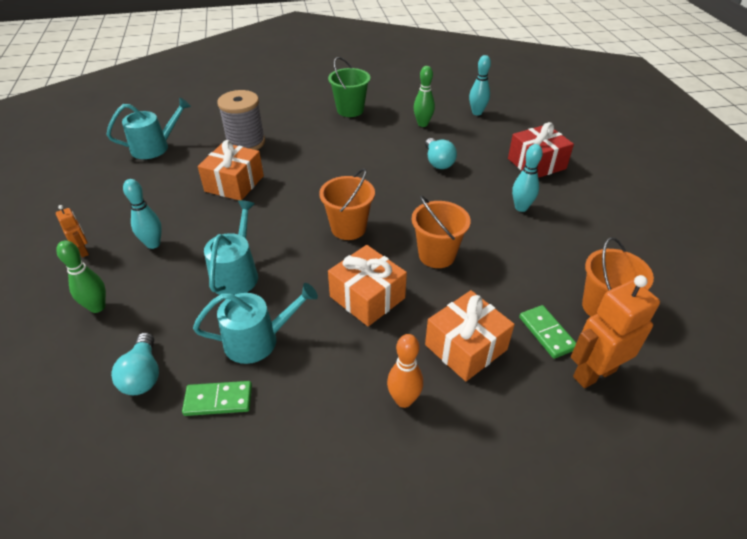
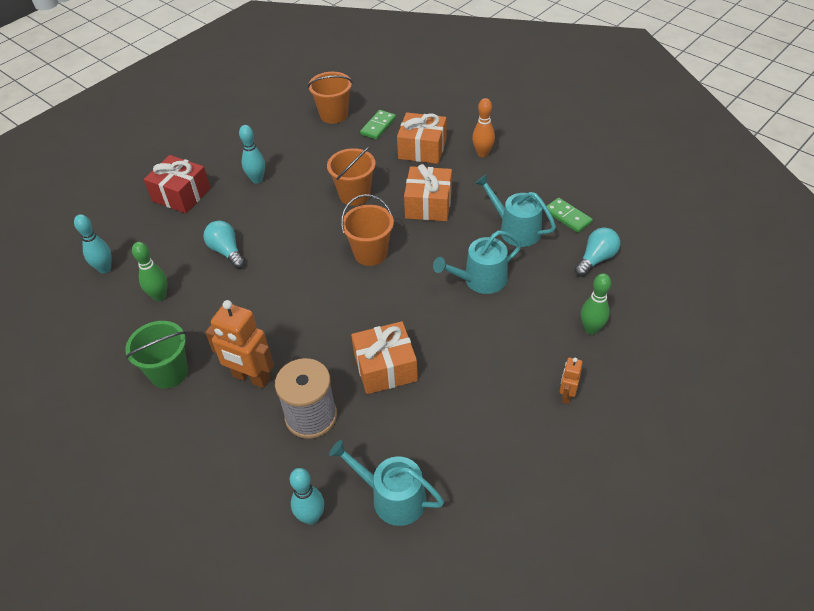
camera: 125 degrees left, 5 degrees up
(153, 244) = (509, 355): turquoise bowling pin -> turquoise bowling pin (311, 517)
(438, 162) = (226, 251): turquoise light bulb -> turquoise light bulb turned 75 degrees counterclockwise
(593, 373) = (390, 103): orange robot -> orange robot (251, 378)

